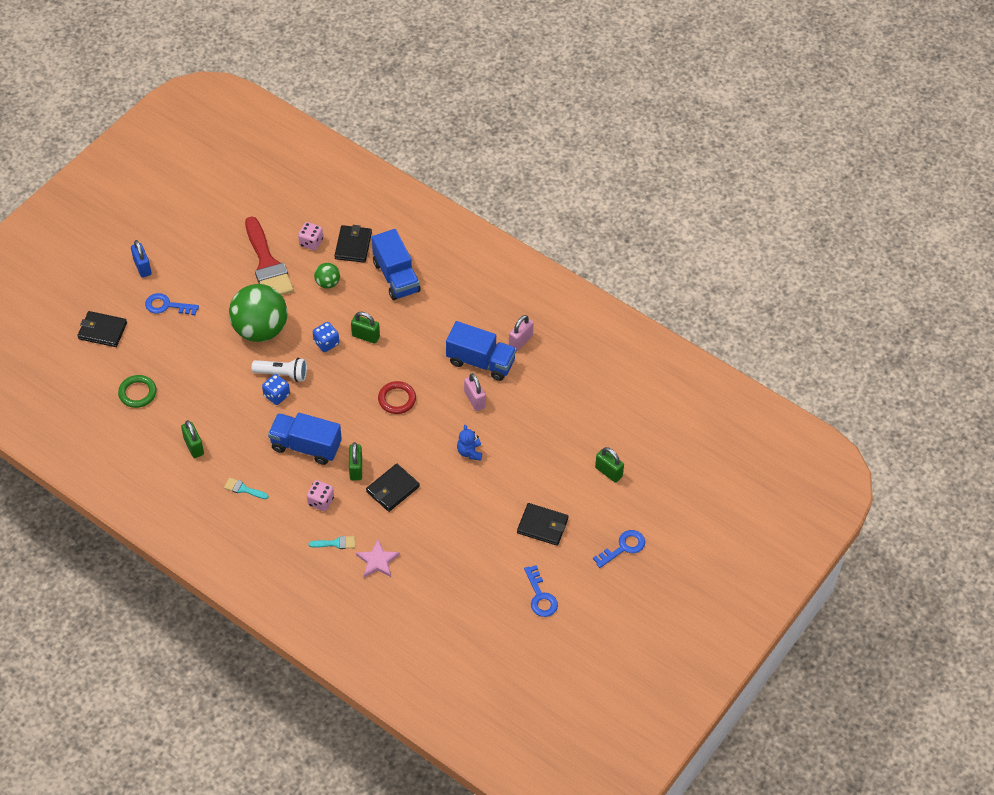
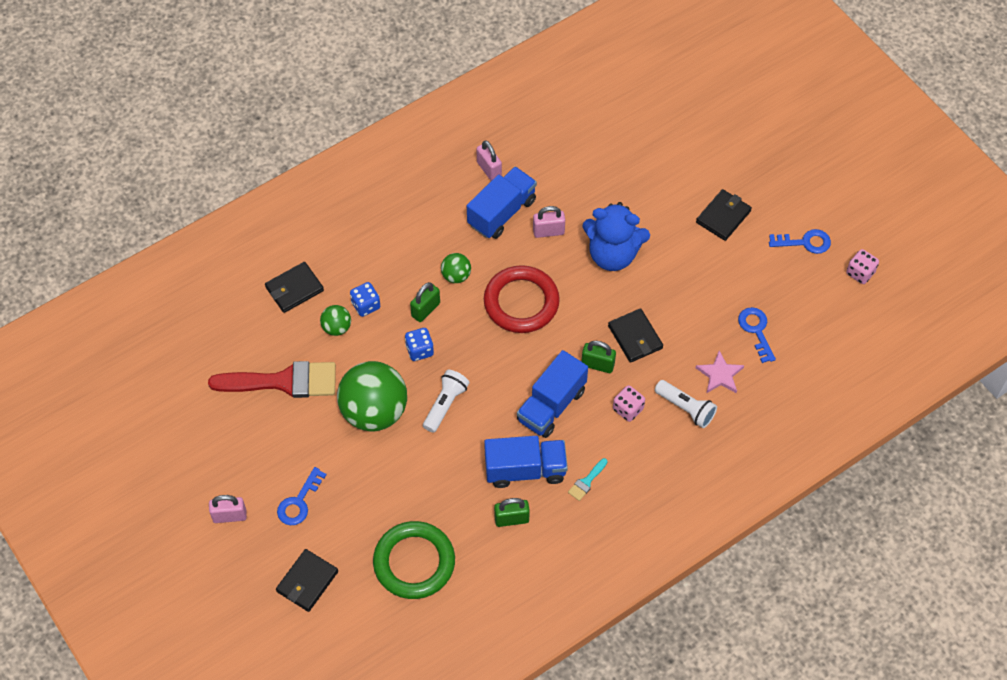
camera: 70 degrees left, 5 degrees up
(137, 393) = (414, 562): green ring -> green ring, size x1.75
(142, 267) = (229, 516): blue padlock -> pink padlock
(276, 395) = (472, 417): blue dice -> blue dice (366, 305)
(311, 242) = (271, 329): pink dice -> pink dice (860, 273)
(336, 543) = (686, 408): turquoise brush -> white flashlight
(353, 245) = (294, 289): black wallet -> black wallet turned 60 degrees counterclockwise
(396, 277) = (356, 259): blue truck -> blue truck (525, 470)
(397, 399) = (521, 302): red ring -> red ring, size x1.75
(406, 347) = (456, 275): none -> green ball
(469, 452) = (612, 254): blue teddy bear -> blue teddy bear, size x2.12
(608, 472) = (678, 142): green padlock -> none
(623, 547) = (769, 157): blue key -> blue key (756, 330)

